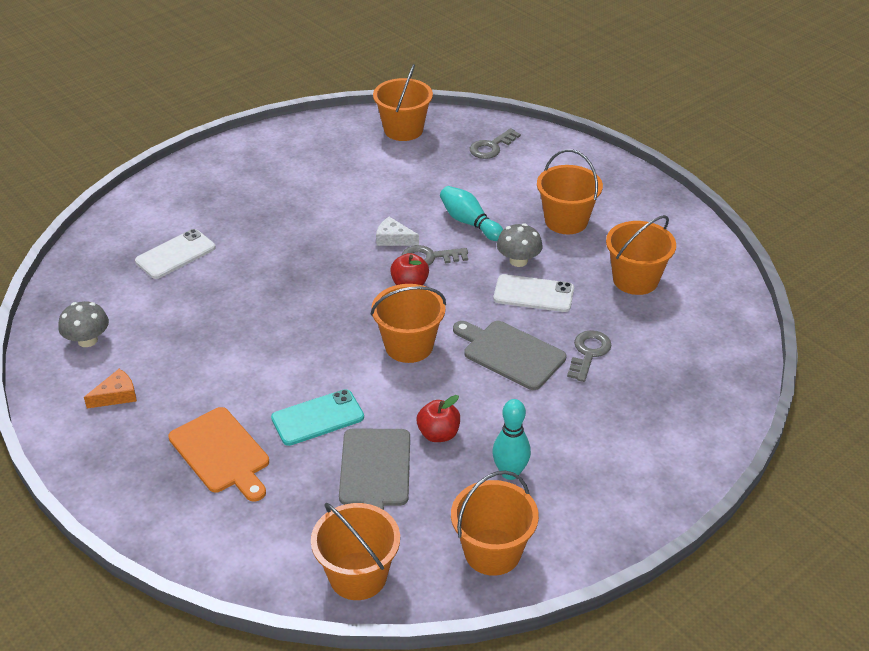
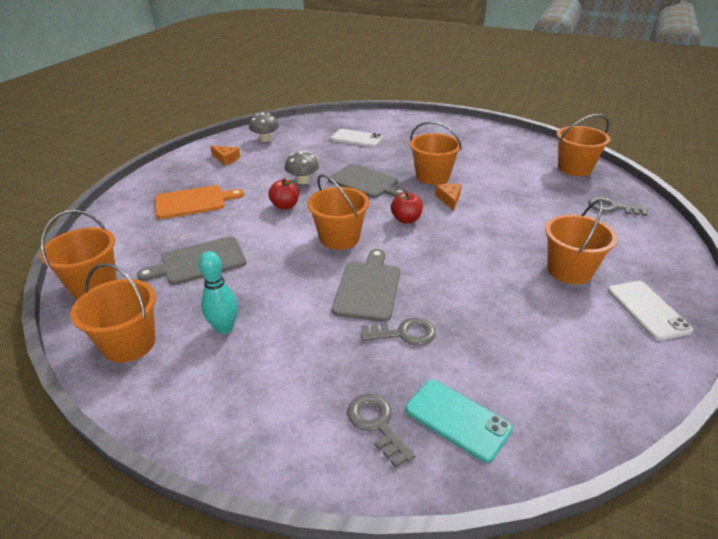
camera: 65 degrees right, 5 degrees down
(221, 453) = (193, 202): orange cutting board -> orange cutting board turned 135 degrees counterclockwise
(302, 286) = (365, 182): none -> grey cutting board
(317, 418) = (242, 224): turquoise phone -> turquoise phone (457, 419)
(393, 239) = (449, 199): white cheese -> orange cheese
(429, 258) = (444, 219): grey key -> grey key (377, 424)
(438, 434) = (252, 278): red apple -> red apple (285, 206)
(469, 223) = (506, 224): turquoise bowling pin -> none
(518, 261) = (486, 260): grey mushroom -> grey mushroom (303, 181)
(533, 294) = (453, 279): white phone -> white phone (647, 310)
(635, 280) = (537, 336): orange bucket -> orange bucket (432, 176)

